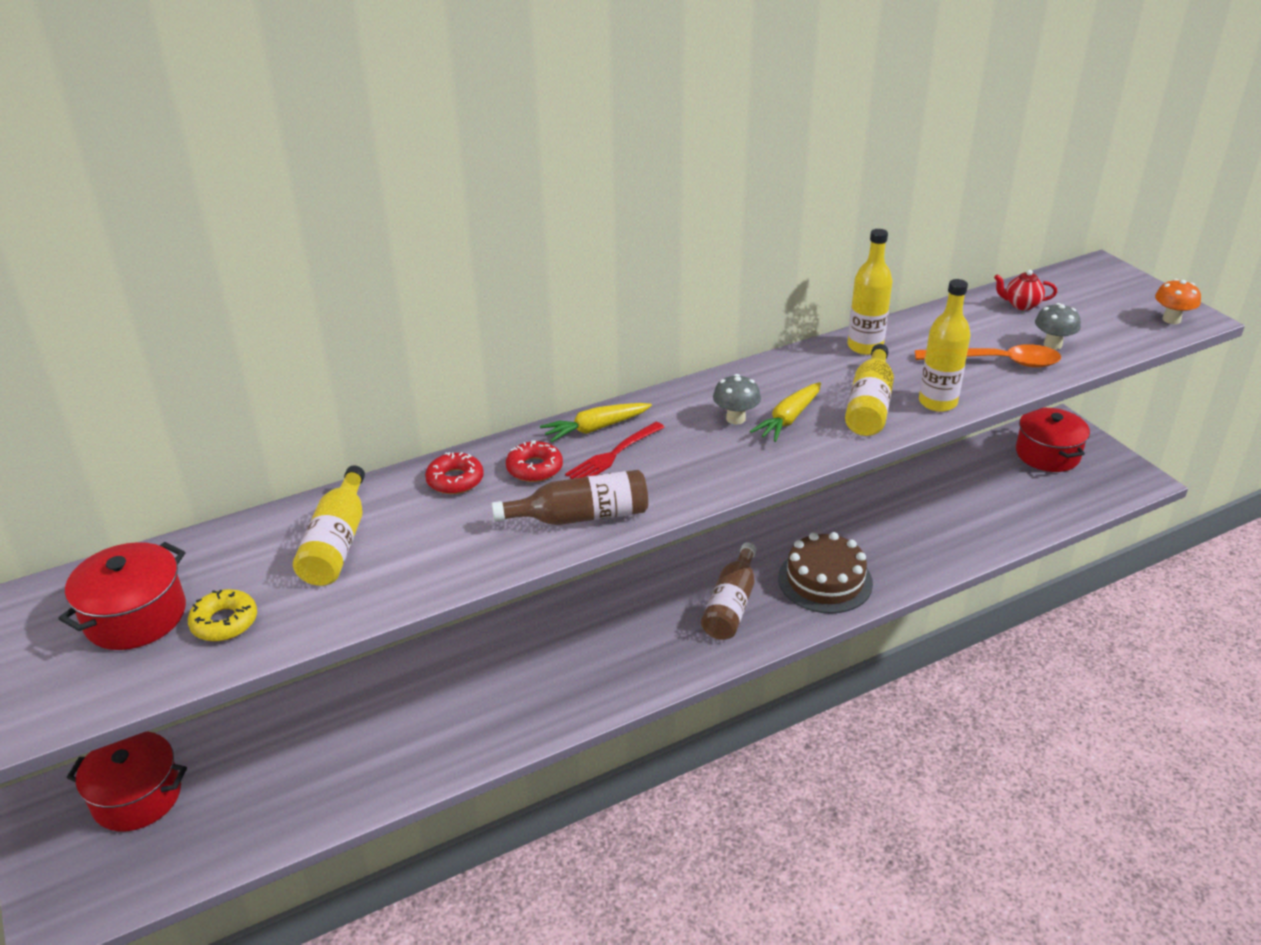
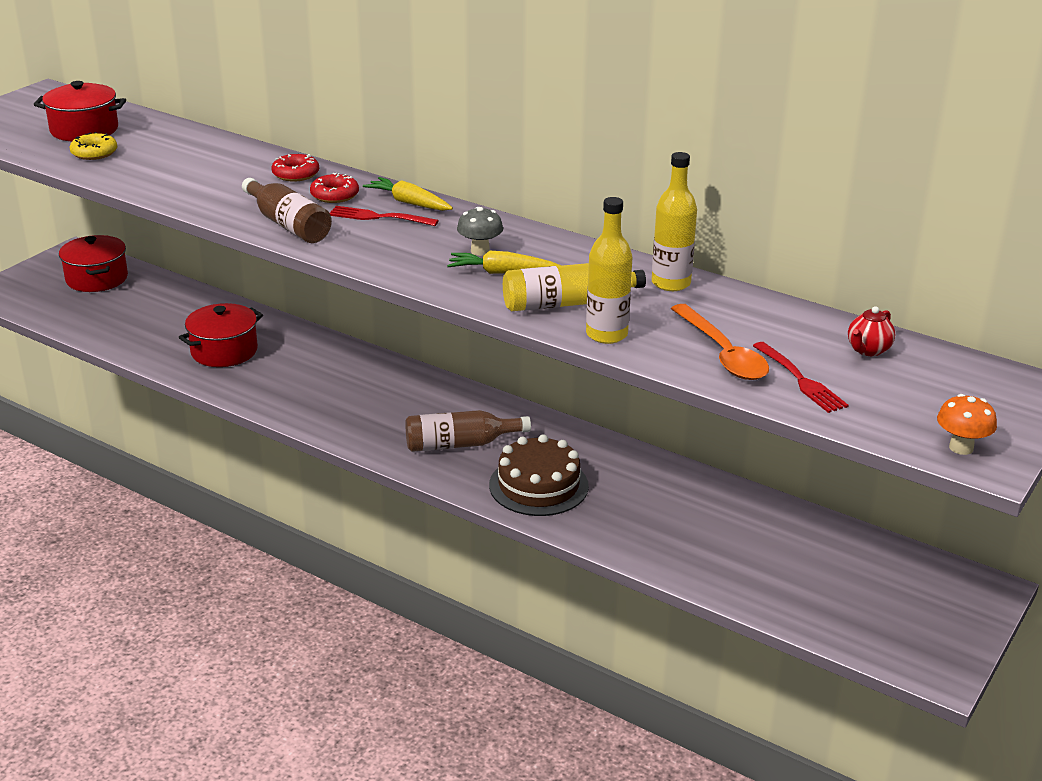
camera: 60 degrees right, 5 degrees down
(337, 543) = (194, 159): yellow bottle -> none
(1021, 305) = (868, 350): red teapot -> red teapot turned 120 degrees counterclockwise
(1047, 454) = (909, 588): red pot -> red pot (224, 351)
(1052, 344) = (799, 379): grey mushroom -> red fork

